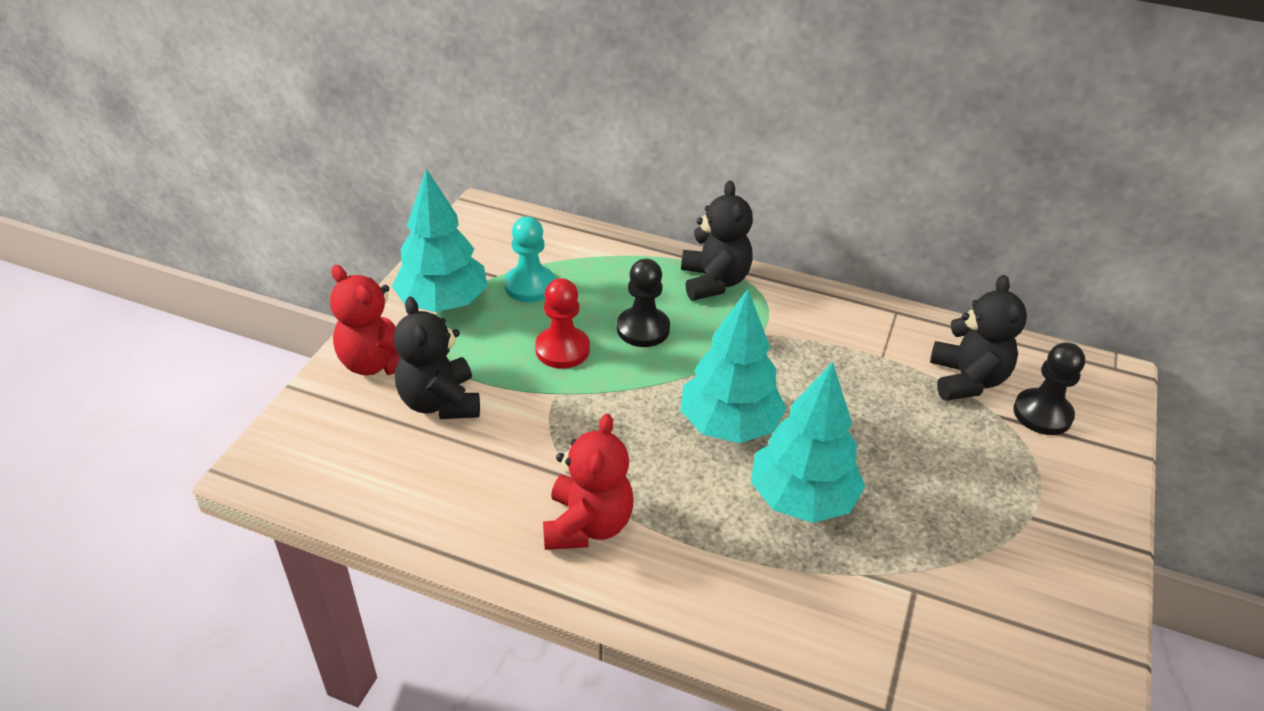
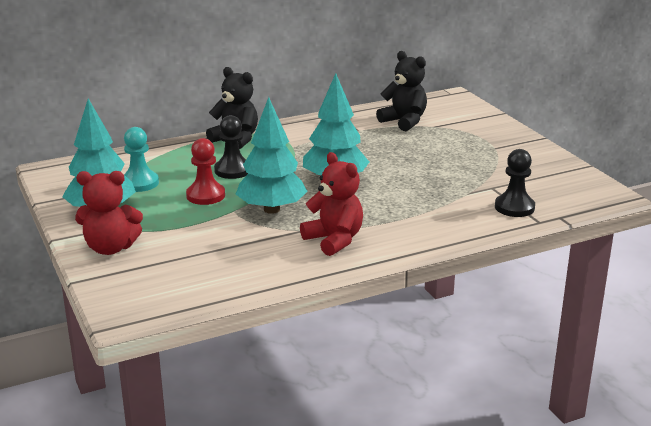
camera: 45 degrees left, 15 degrees down
(440, 402) = (178, 243): black teddy bear -> none
(802, 499) = (406, 186): turquoise tree -> turquoise tree (272, 209)
(1042, 414) = (448, 118): black pawn -> black pawn (514, 207)

